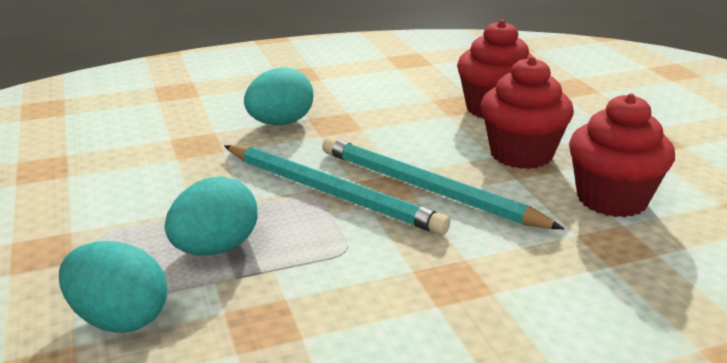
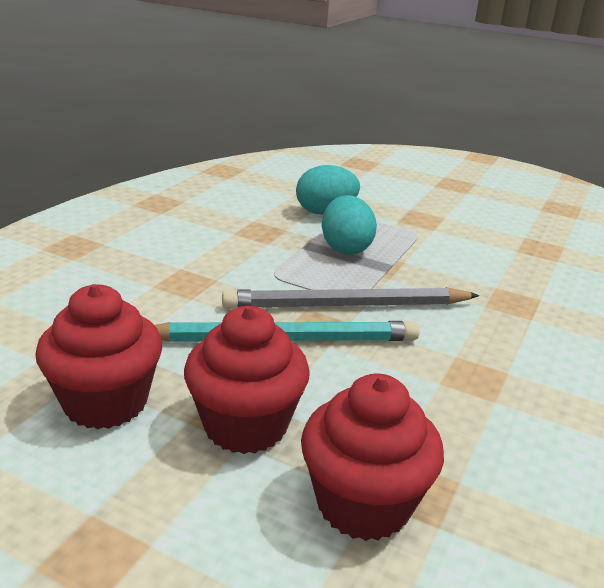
camera: 135 degrees right, 0 degrees up
(280, 123) = (511, 352): turquoise egg -> none
(331, 192) = (347, 306): turquoise pencil -> grey pencil

